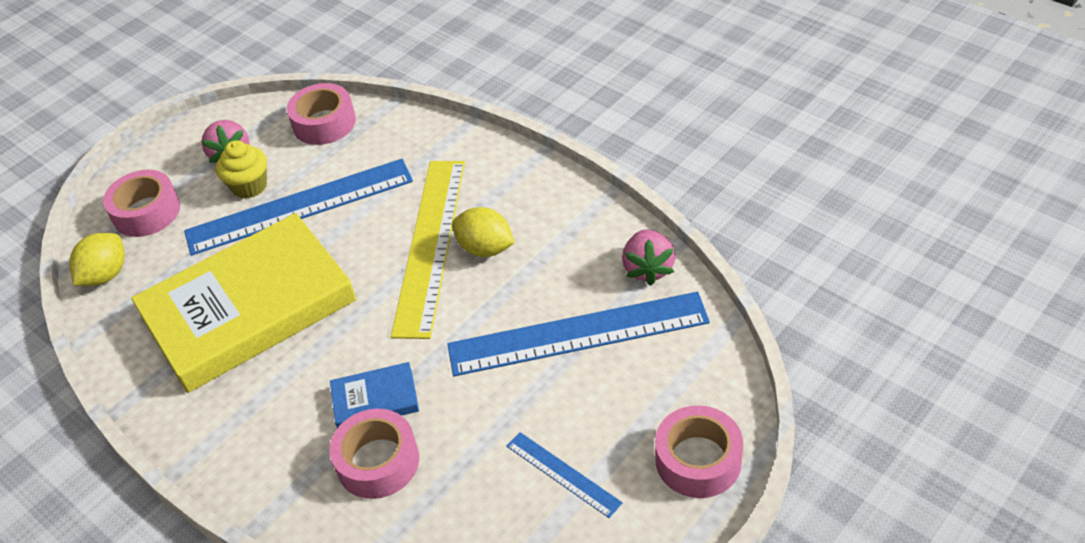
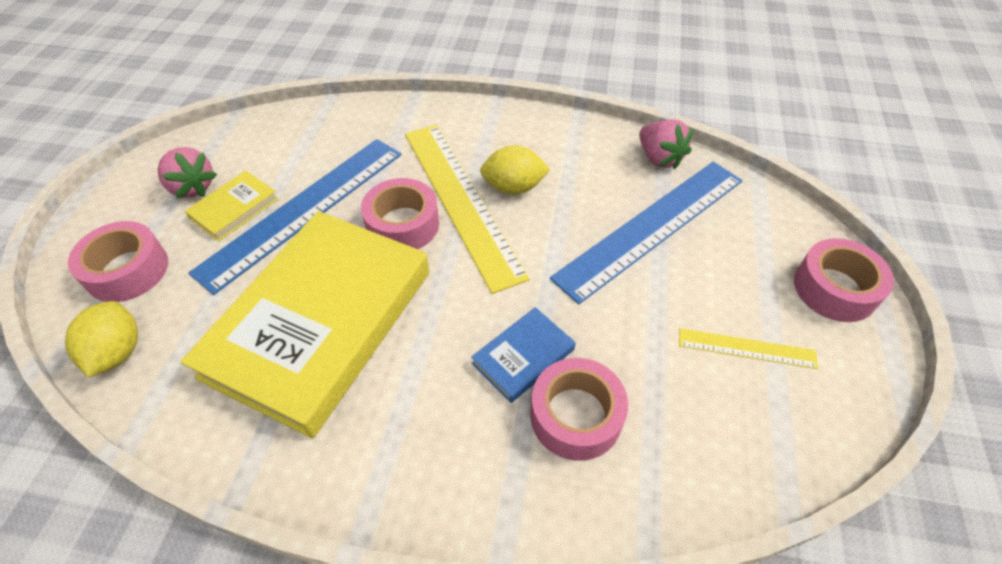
camera: 35 degrees left, 5 degrees up
(249, 186) = (234, 209): yellow cupcake -> yellow book
(324, 123) = (274, 132): pink tape -> pink tape (402, 224)
(563, 474) = (746, 348): blue ruler -> yellow ruler

